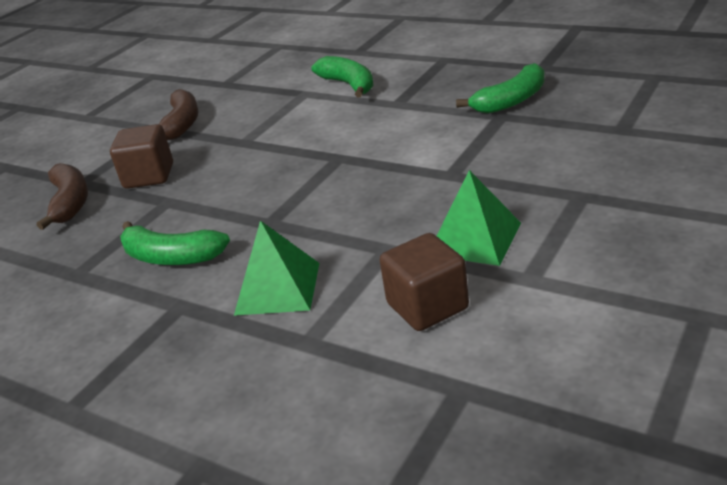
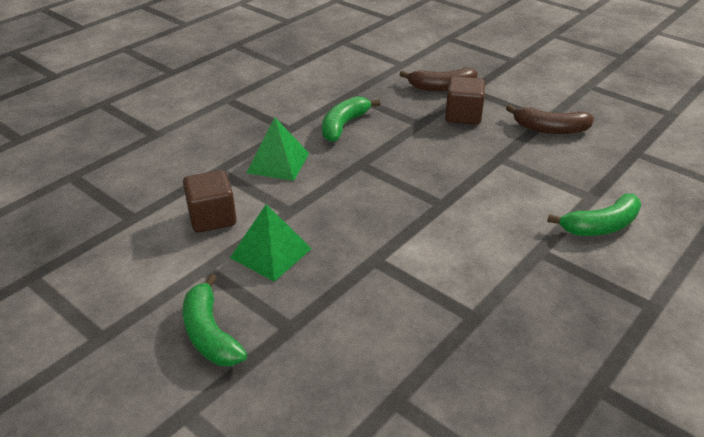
camera: 95 degrees right, 5 degrees up
(511, 101) = (507, 333): green banana -> green banana (210, 334)

